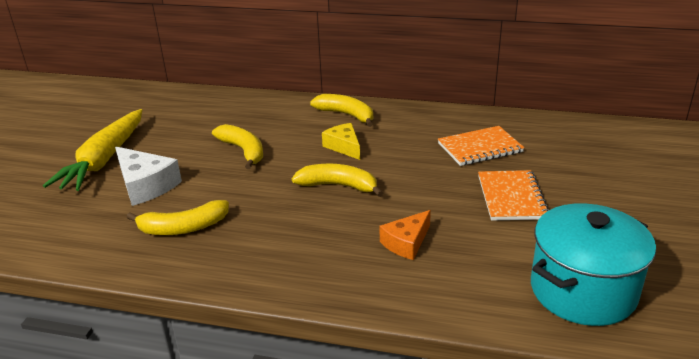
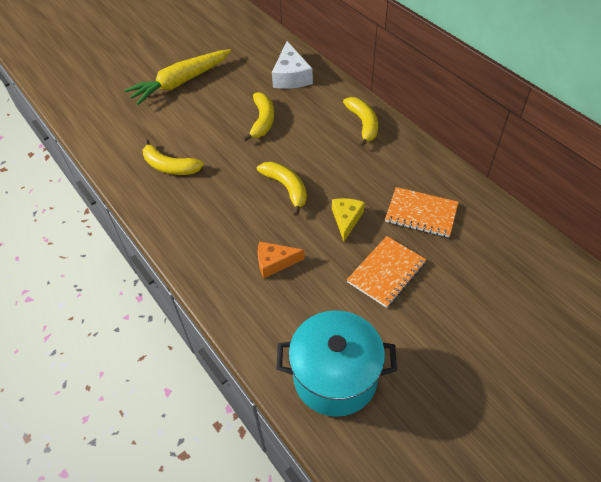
camera: 40 degrees right, 20 degrees up
(145, 185) = (182, 118): white cheese -> white cheese (291, 76)
(344, 147) = (328, 154): yellow cheese -> yellow cheese (346, 219)

